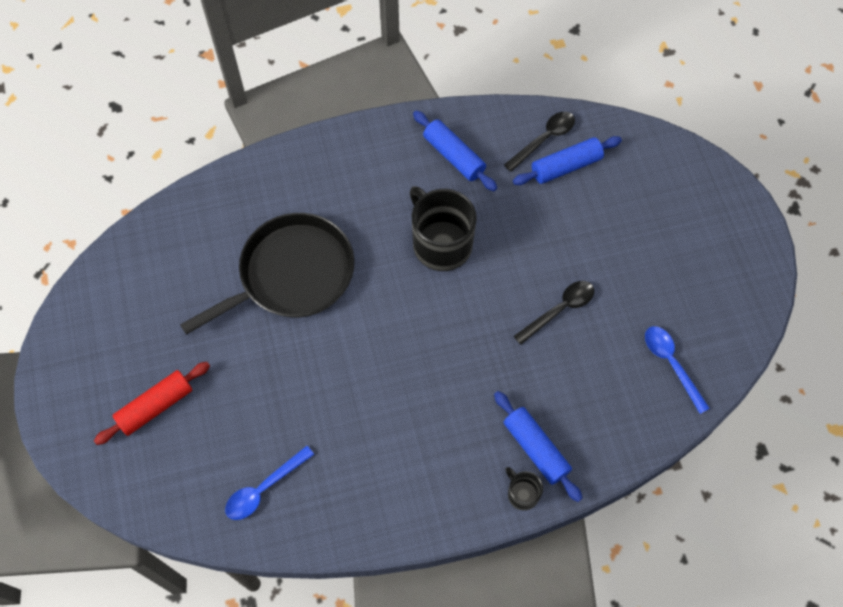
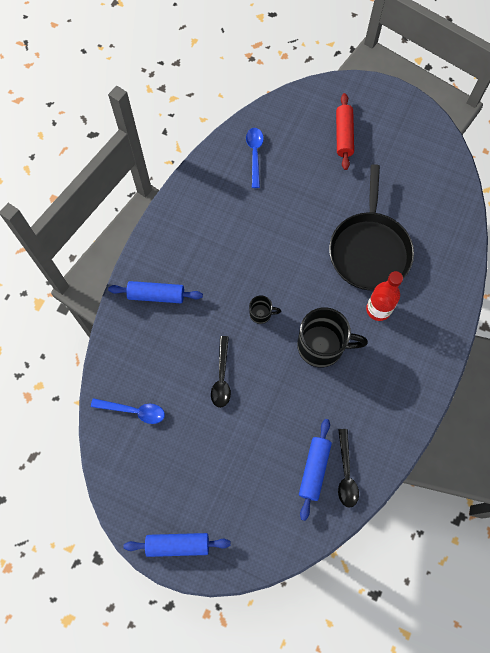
camera: 130 degrees right, 5 degrees up
(355, 221) = (378, 309): none -> red bottle
(454, 156) = (379, 404): blue rolling pin -> blue rolling pin (178, 544)
(522, 494) = (140, 269): black mug -> black mug (261, 314)

